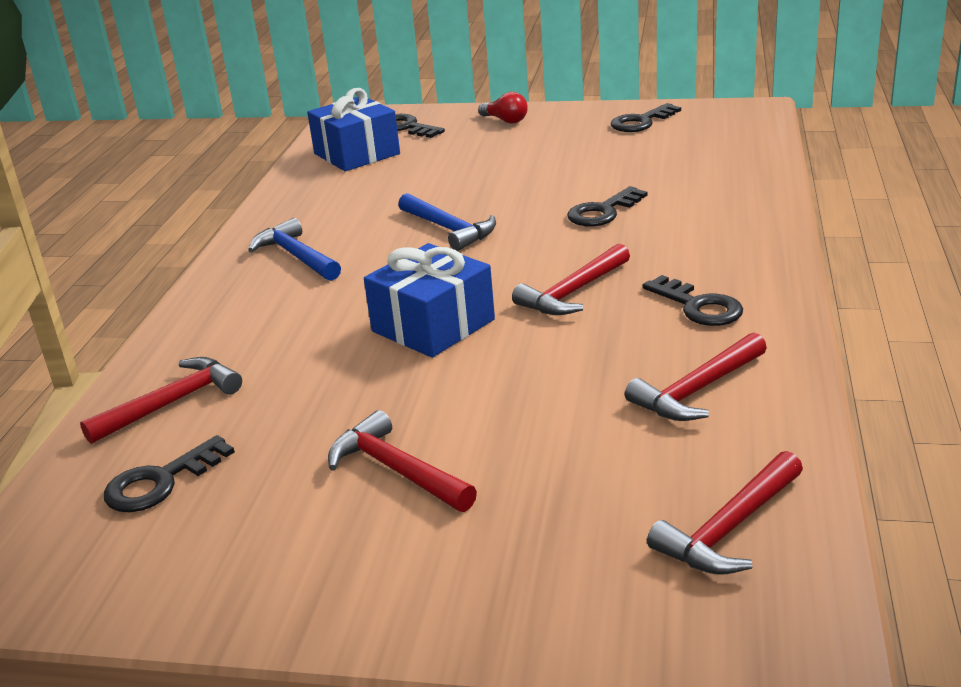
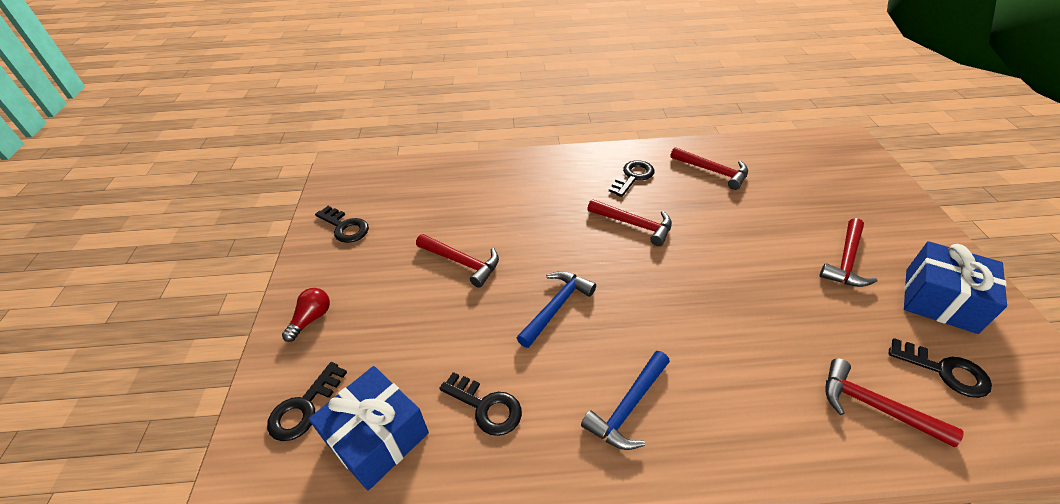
camera: 105 degrees left, 15 degrees up
(433, 325) = (700, 281): blue gift -> blue gift (940, 300)
(603, 212) = (517, 227): black key -> black key (486, 407)
(729, 529) = (803, 157): red hammer -> red hammer (462, 262)

